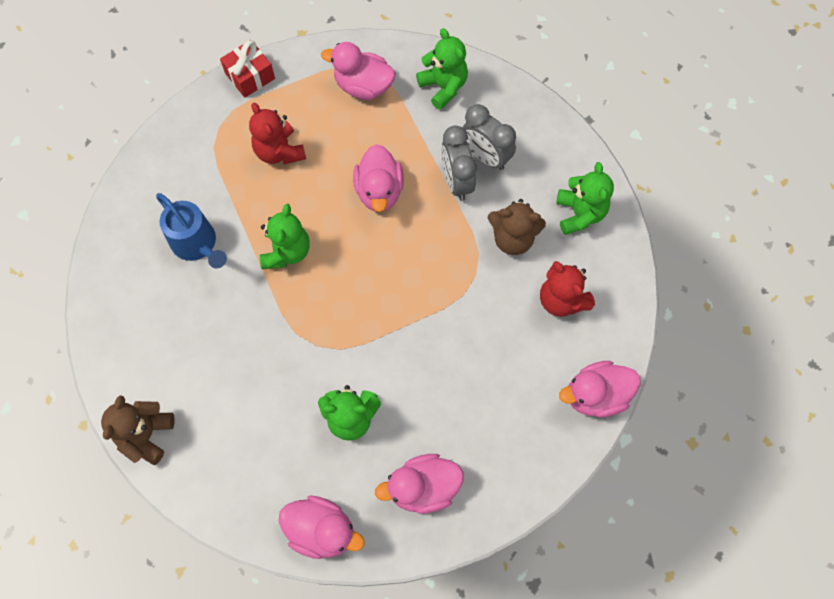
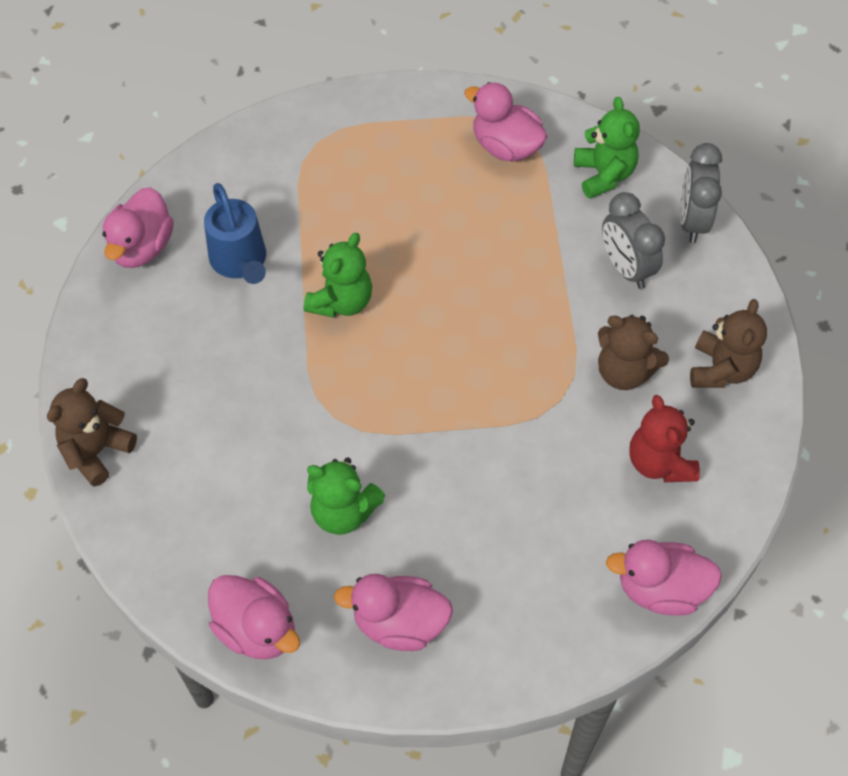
camera: 20 degrees right, 10 degrees down
(250, 76) = (375, 98): red gift -> none
(279, 151) = (377, 189): red teddy bear -> none
(379, 191) = (479, 268): pink duck -> pink duck (142, 247)
(456, 181) = (579, 285): grey clock -> grey clock (692, 221)
(579, 214) = (721, 369): green teddy bear -> brown teddy bear

